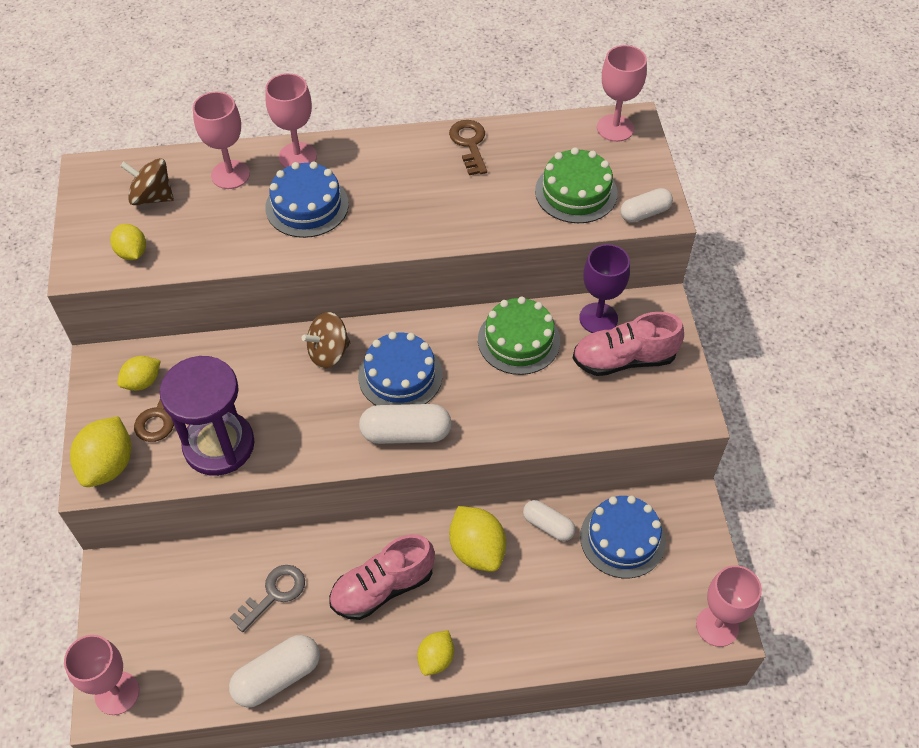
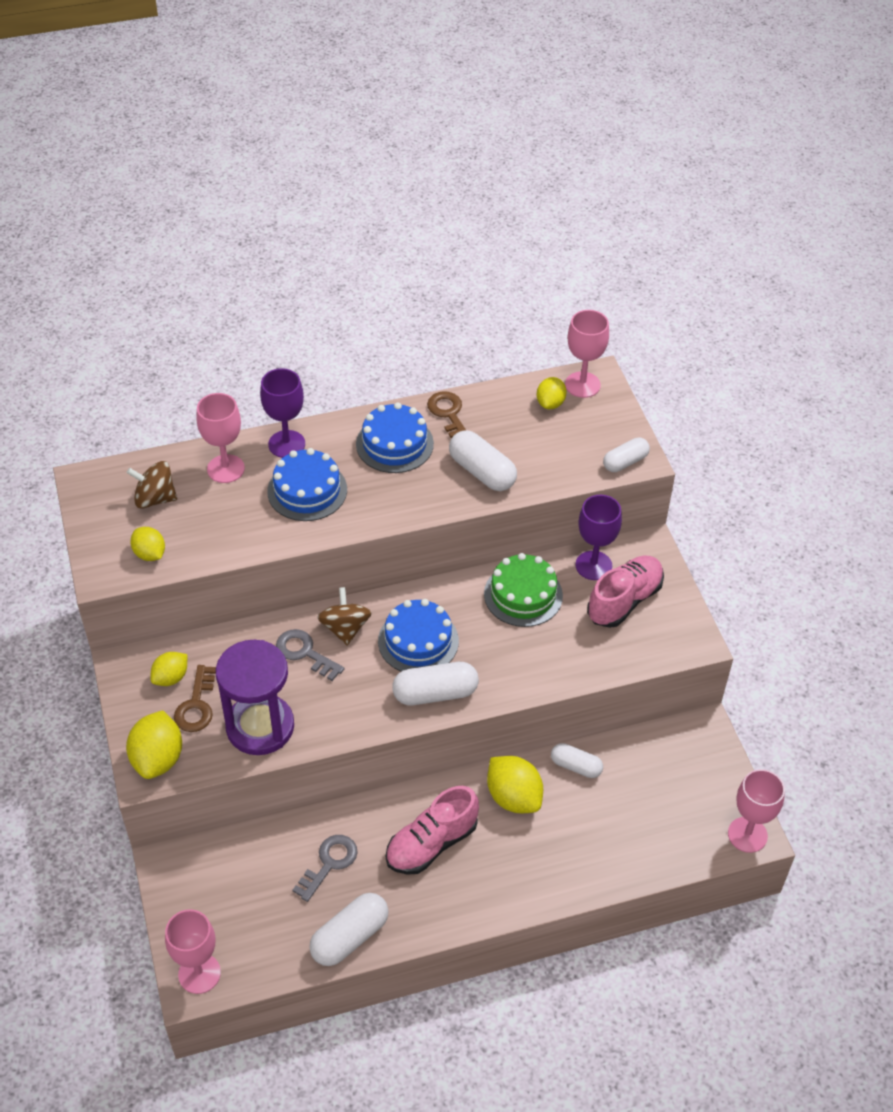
camera: 10 degrees left, 5 degrees down
(282, 373) = (304, 653): none -> grey key
(297, 156) = (286, 444): pink goblet -> purple goblet
(328, 353) = (345, 628): brown spinning top -> brown spinning top turned 120 degrees clockwise
(436, 659) = (495, 900): yellow lemon -> yellow lemon (550, 403)
(491, 207) = (482, 472): none -> white capsule
(576, 192) = (558, 449): green cake -> none
(622, 538) = (647, 769): blue cake -> blue cake (394, 444)
(624, 359) = (624, 600): pink shoe -> pink shoe turned 150 degrees clockwise

